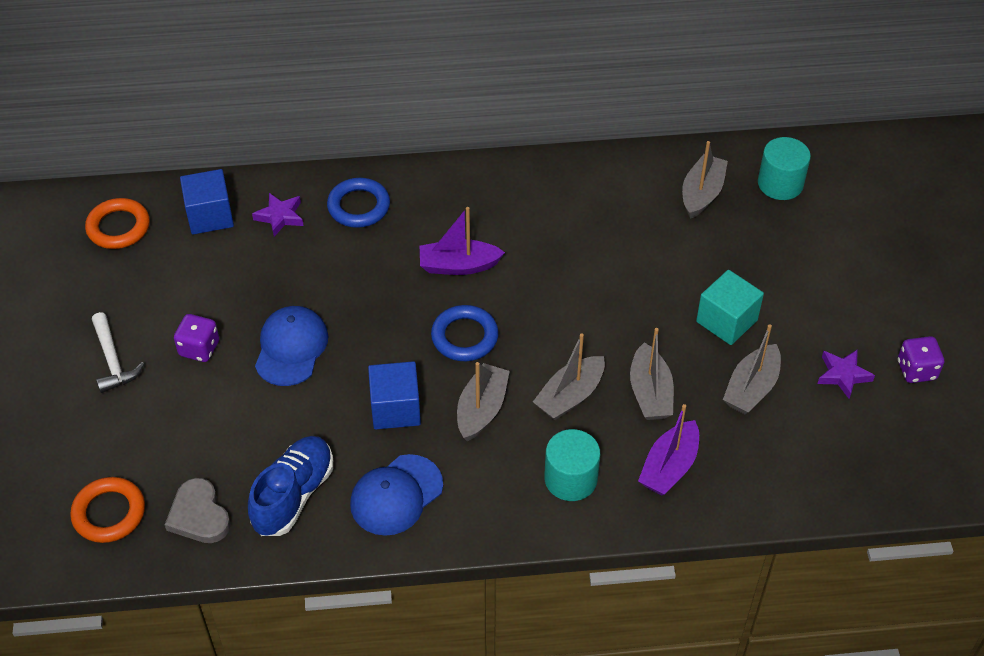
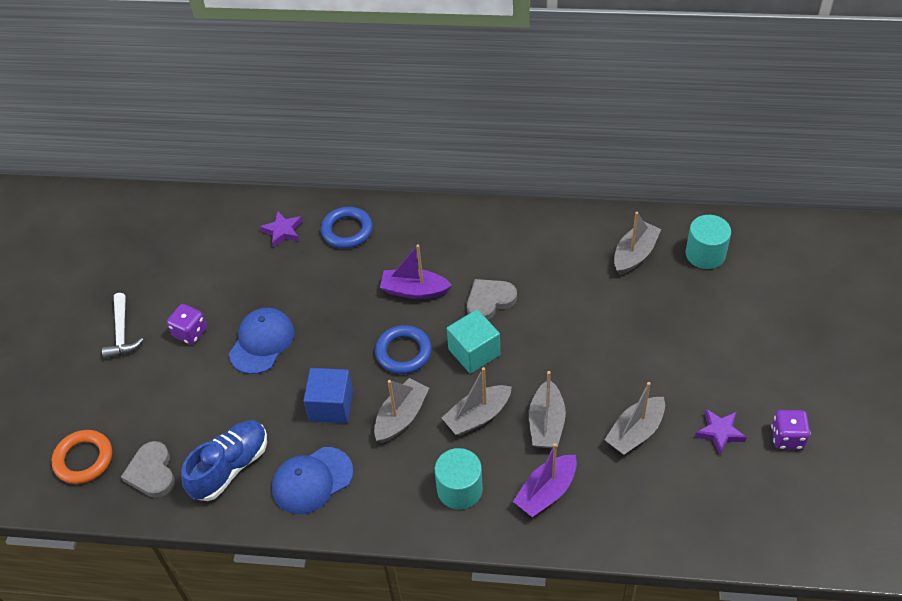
camera: 15 degrees right, 0 degrees up
(118, 227) = (156, 224): orange ring -> none
(210, 216) = (228, 224): blue cube -> none
(549, 266) = (489, 301): none -> grey heart
(726, 321) = (628, 369): turquoise cube -> turquoise cube (474, 352)

